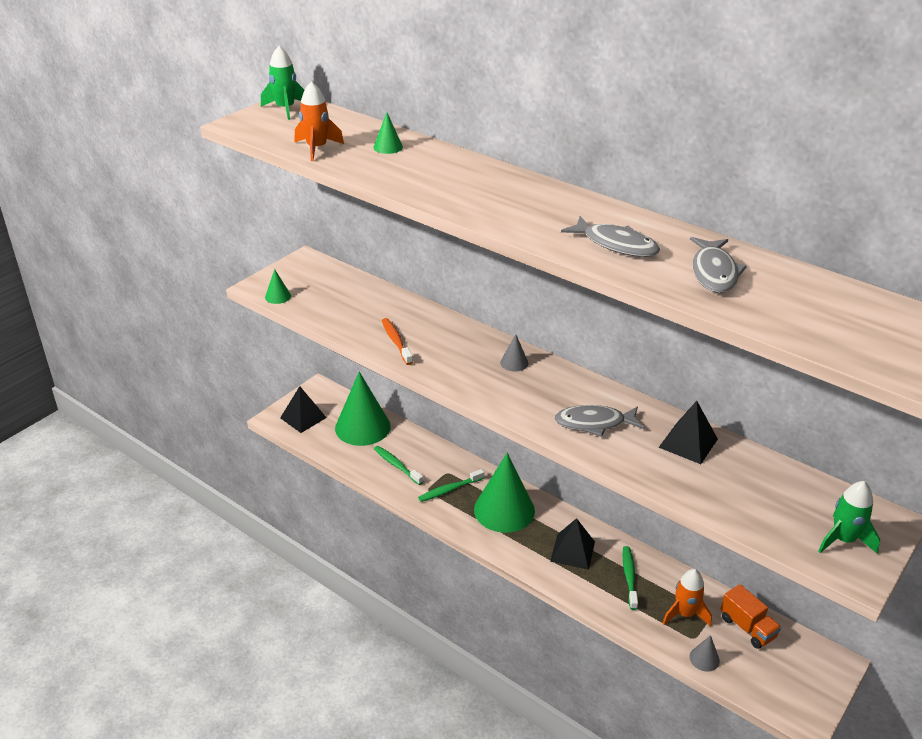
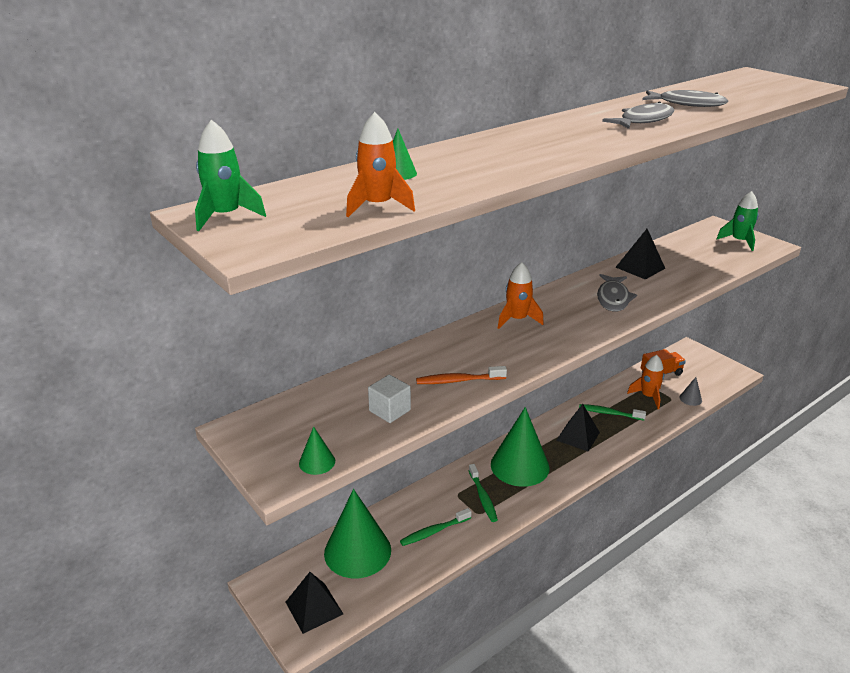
camera: 75 degrees left, 5 degrees down
(344, 315) = (390, 410): none -> white cube
(514, 363) = (517, 320): grey cone -> orange rocket

